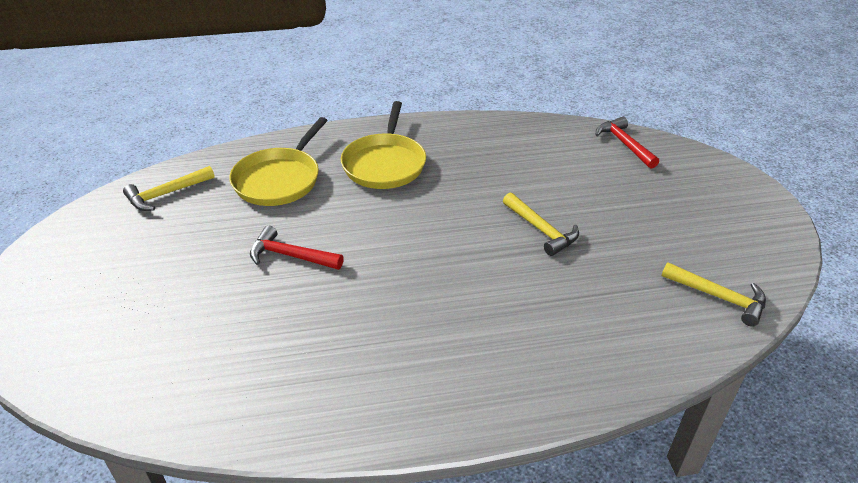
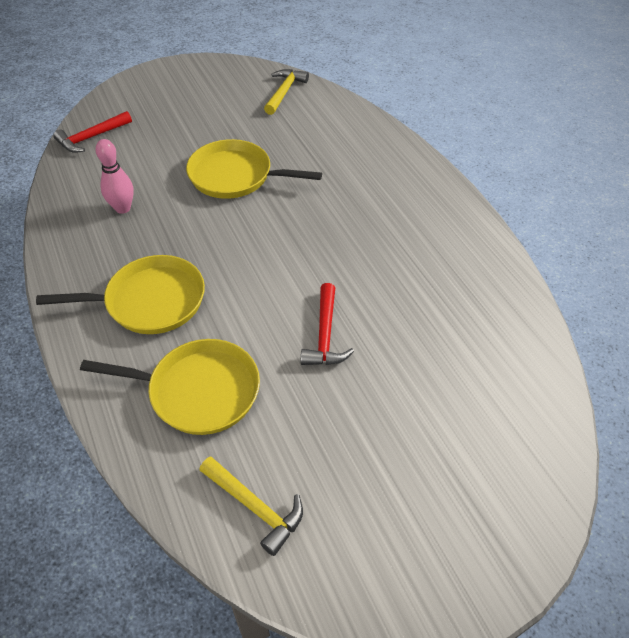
camera: 105 degrees left, 10 degrees up
(509, 157) = (123, 208): none -> pink bowling pin
(541, 230) = (235, 176): yellow hammer -> yellow pan

